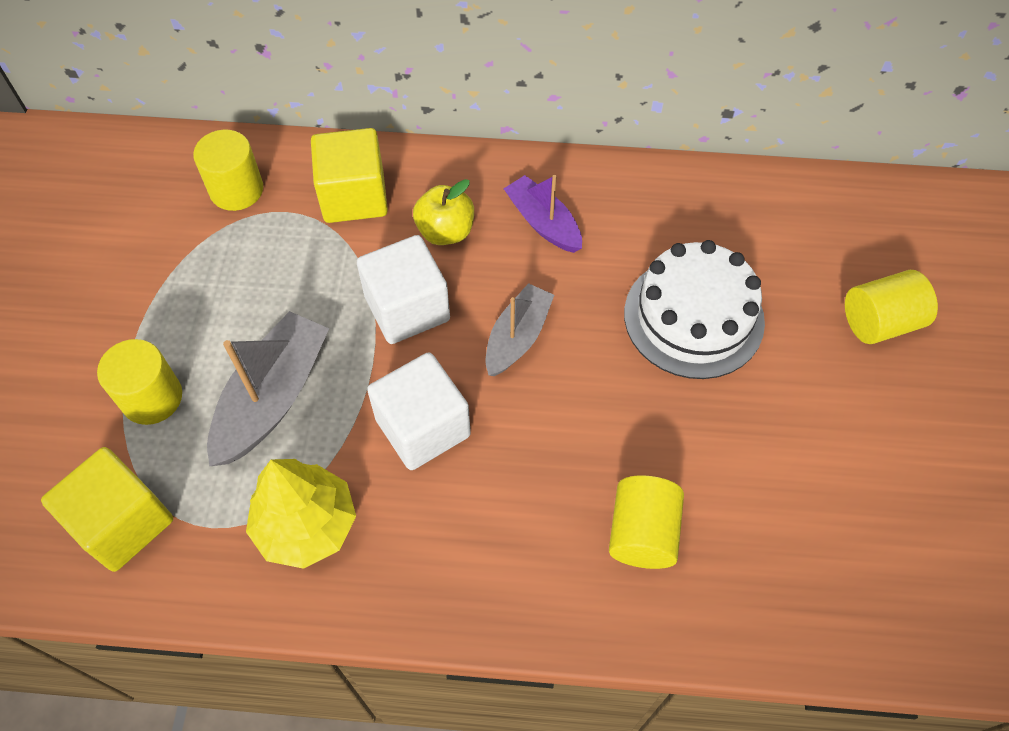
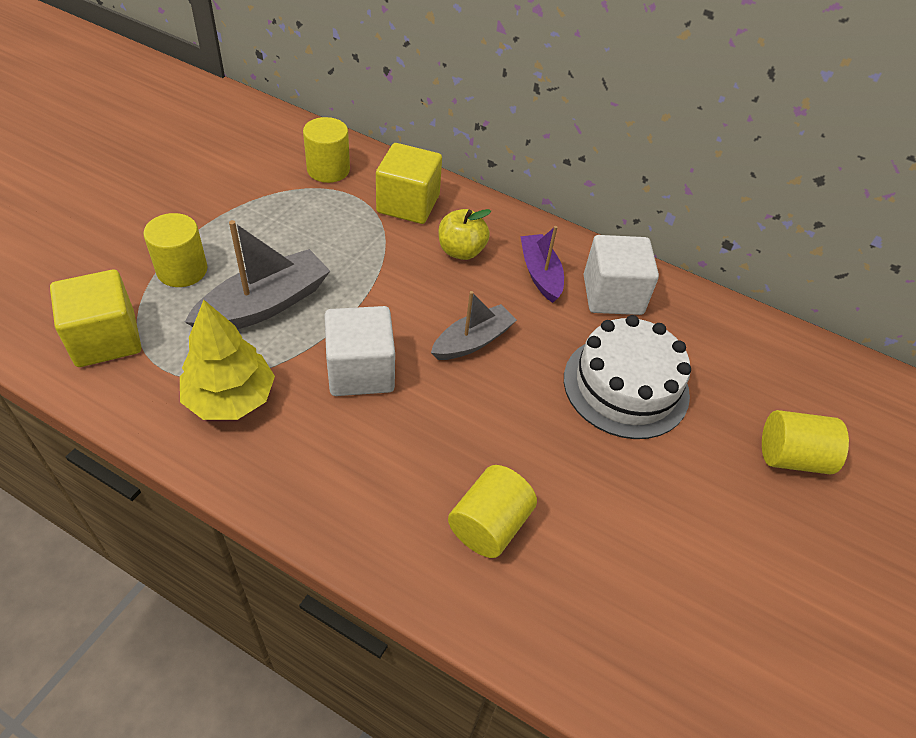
camera: 20 degrees right, 10 degrees down
(407, 308) = (400, 288): white cube -> white cube (612, 295)

